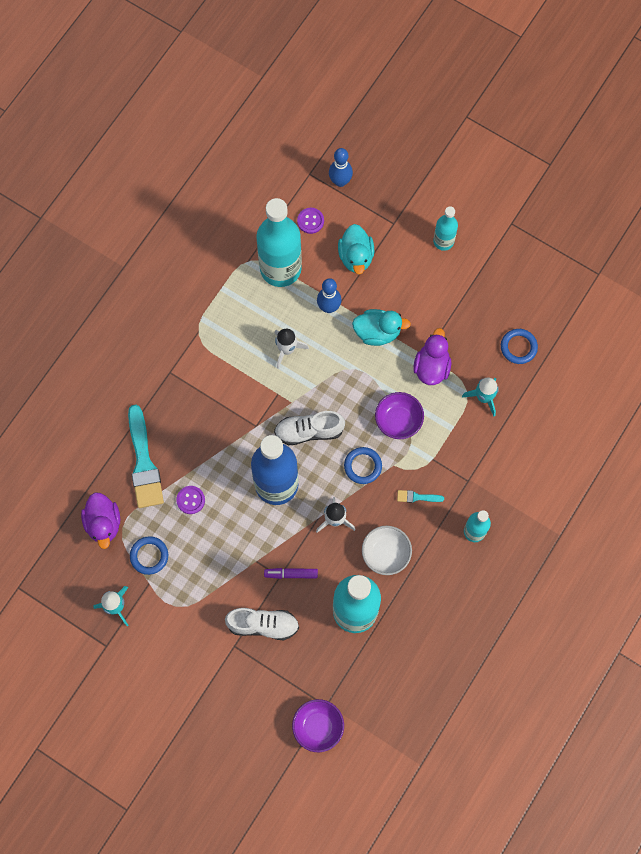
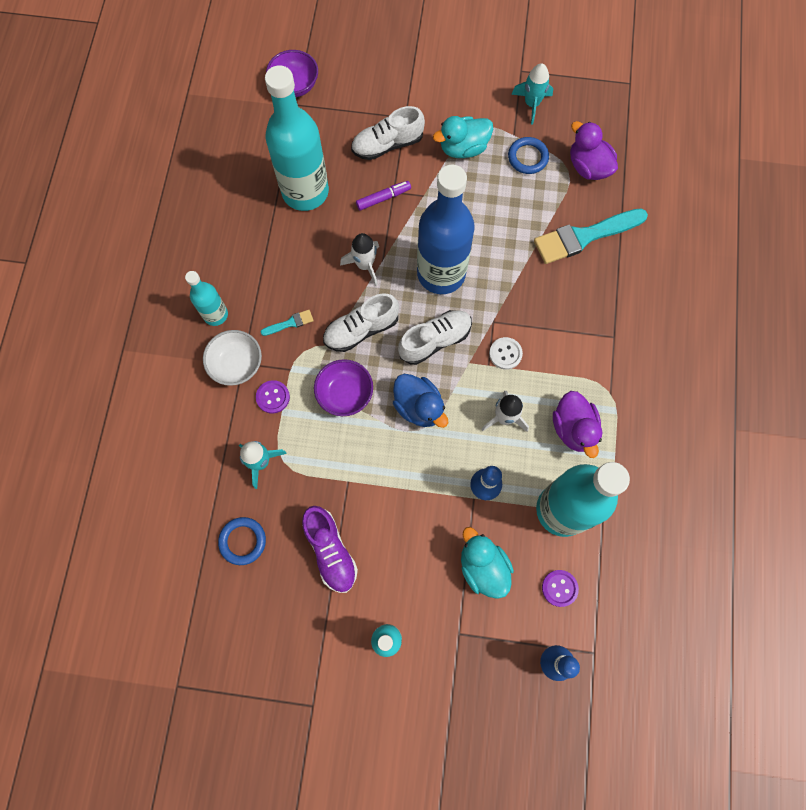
camera: 155 degrees right, 0 degrees up
(144, 463) = (584, 237): turquoise brush -> turquoise brush turned 75 degrees counterclockwise
(190, 500) = (518, 222): purple button -> purple button (273, 397)
(260, 396) = (505, 354): none -> white button
(346, 386) = (419, 407): none -> blue duck
(363, 466) = (361, 329): blue ring -> white shoe
(377, 332) = (413, 484): turquoise duck -> turquoise duck (463, 148)
(386, 553) = (298, 255): white bowl -> white bowl (237, 364)
(431, 367) = (334, 471): purple duck -> purple duck (573, 428)
(458, 313) = (330, 551): none -> purple shoe

